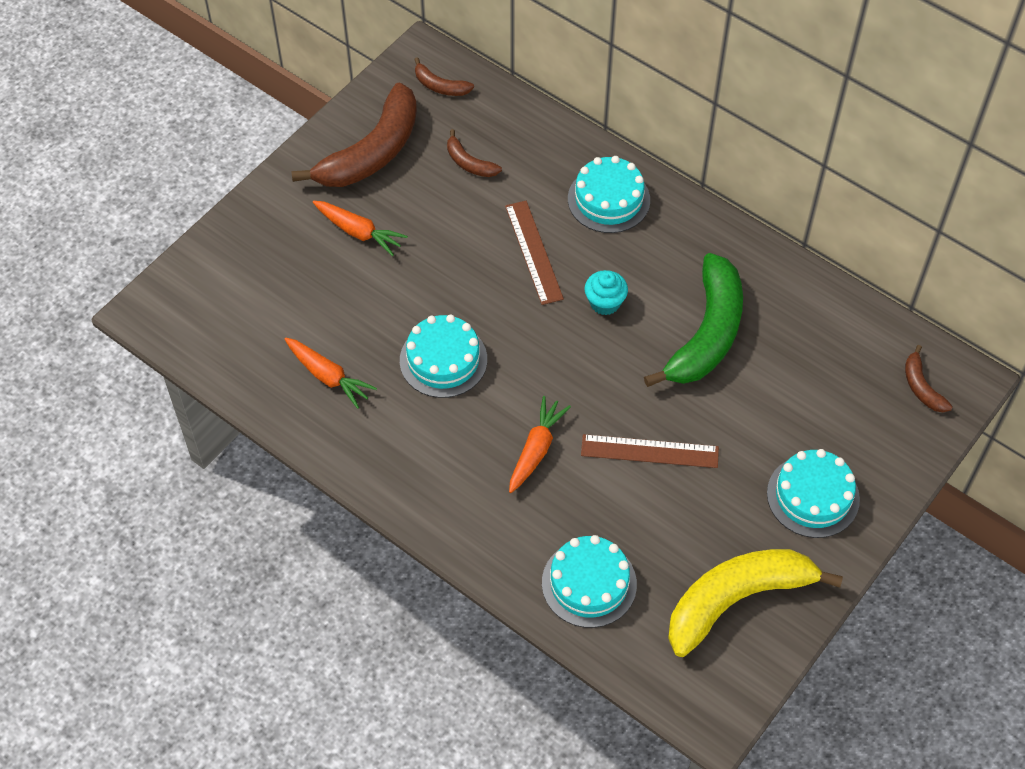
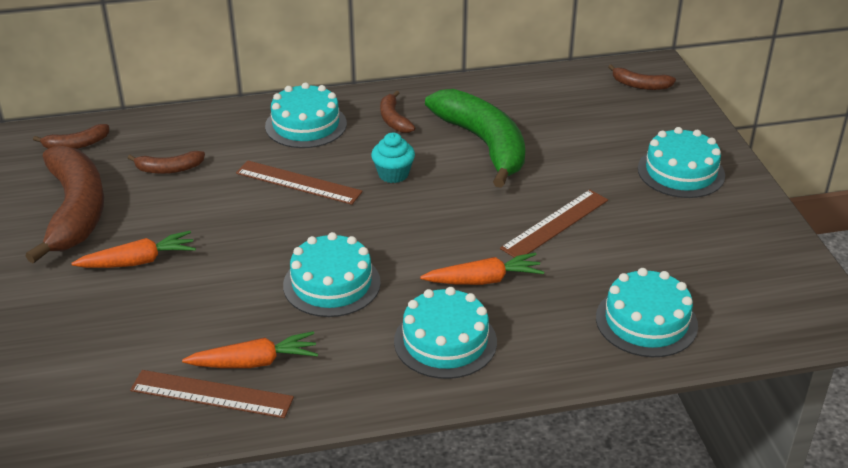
camera: 50 degrees left, 20 degrees down
(280, 376) = (211, 394): none -> brown ruler
(449, 471) = (445, 341): none -> turquoise cake
(536, 449) = (484, 280): orange carrot -> orange carrot turned 105 degrees clockwise
(676, 250) = (393, 119): none -> brown banana
(736, 600) = (738, 253): yellow banana -> none

